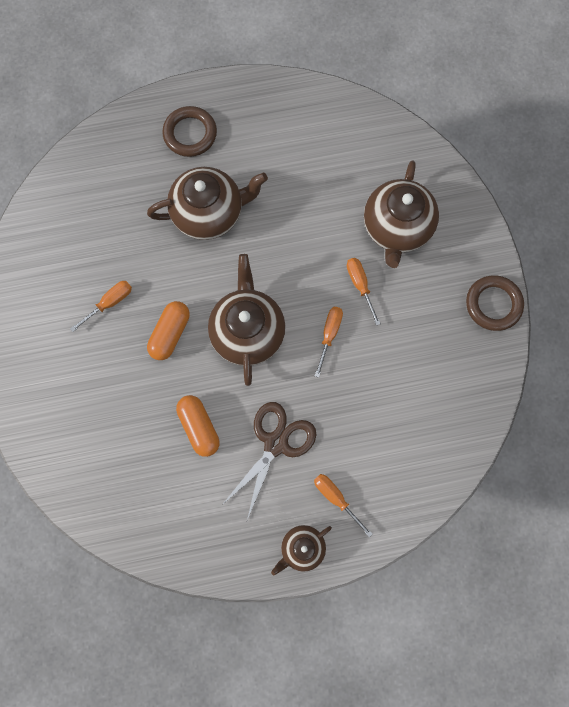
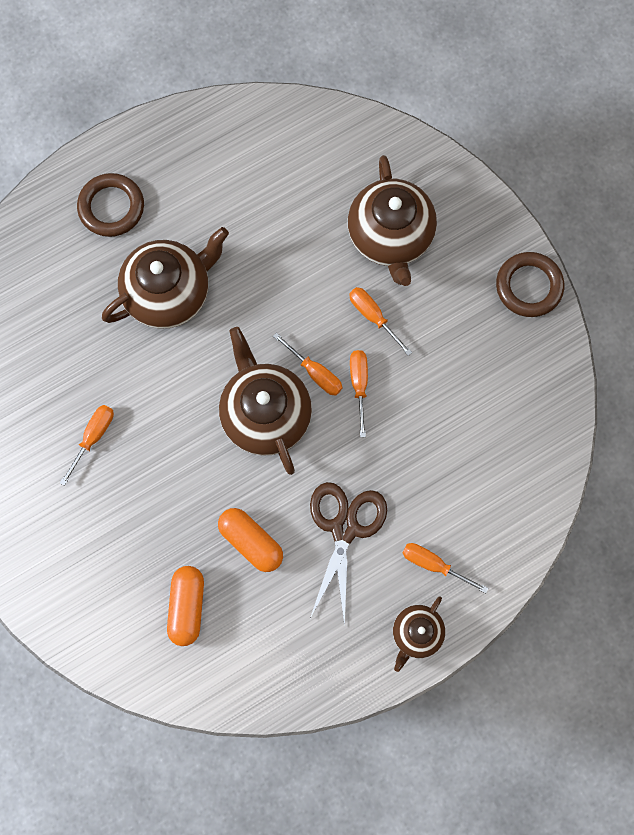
camera: 20 degrees left, 0 degrees up
(170, 333) = (177, 447): orange capsule -> orange capsule (187, 606)
(298, 313) = (315, 373): none -> orange screwdriver

